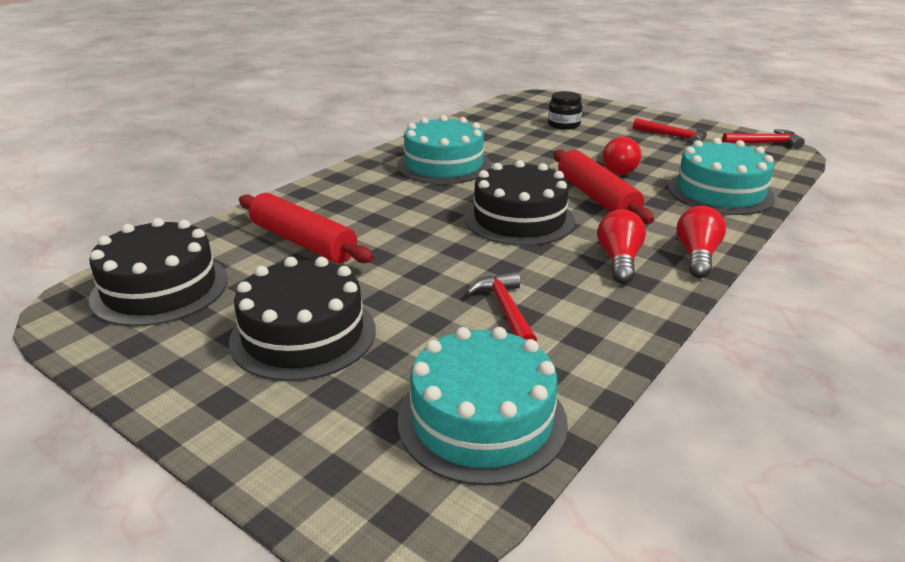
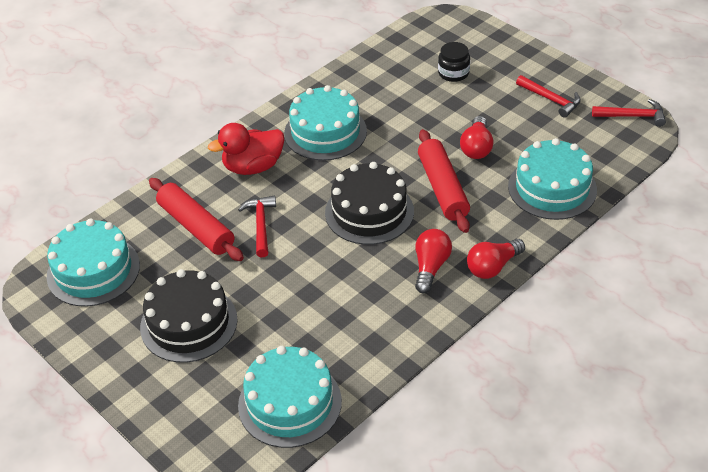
camera: 10 degrees right, 15 degrees up
(160, 288) = (93, 270): black cake -> turquoise cake
(366, 192) = (253, 167): none -> red duck
(505, 310) = (330, 312): red hammer -> red hammer (261, 225)
(697, 256) = (493, 267): red light bulb -> red light bulb turned 150 degrees counterclockwise

